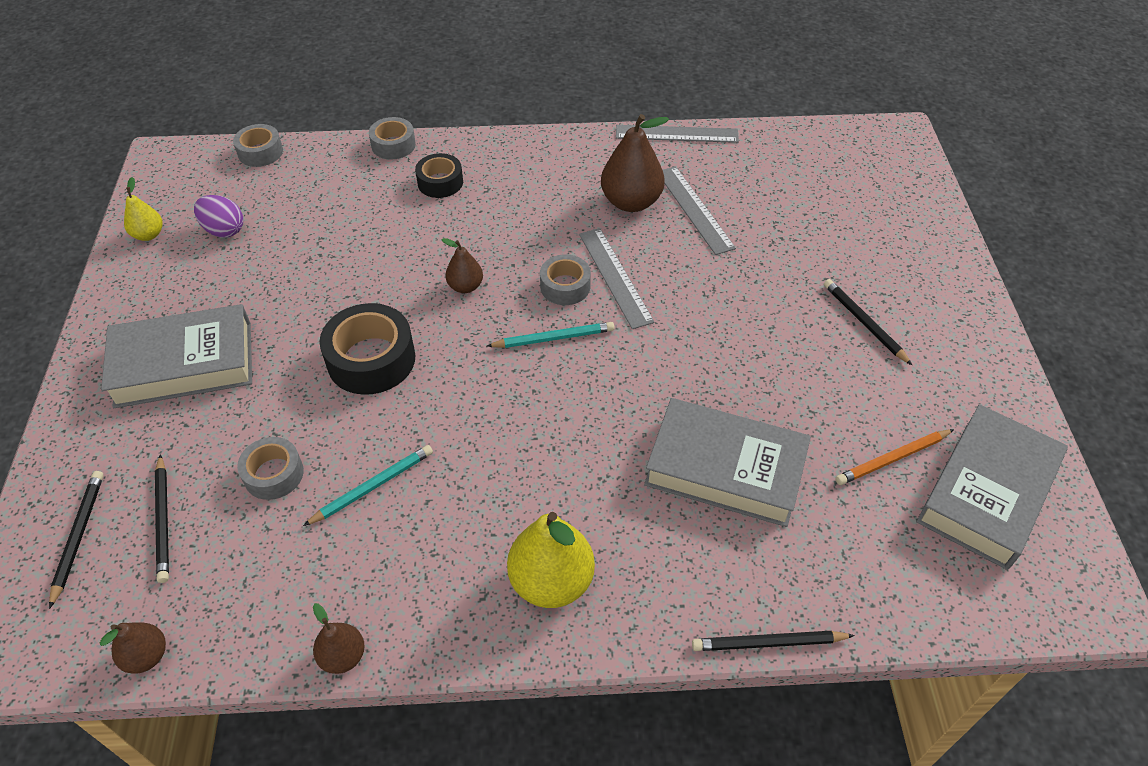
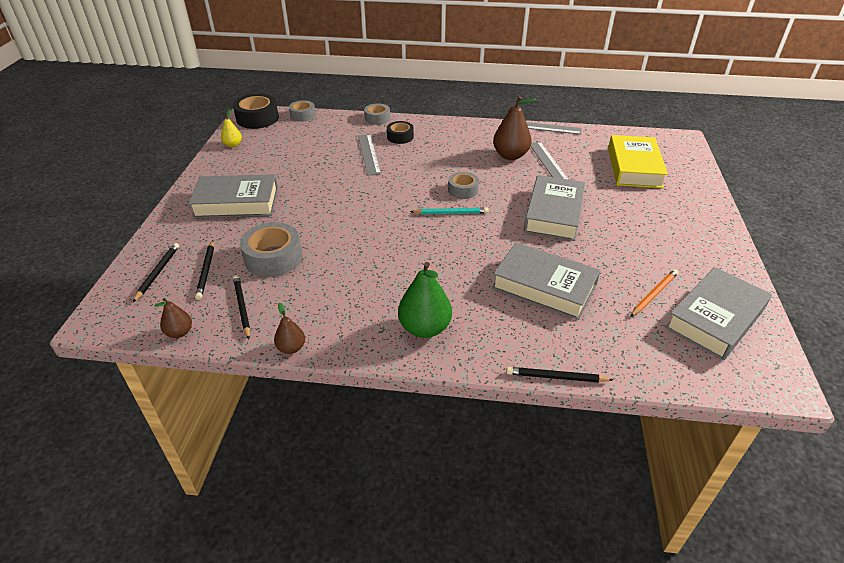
camera: 10 degrees right, 10 degrees down
(224, 230) = (274, 147): purple egg -> none
(273, 474) = (273, 257): grey tape -> grey tape, size x1.64
(371, 359) = (342, 211): black tape -> black tape (257, 118)
(372, 487) = (328, 270): turquoise pencil -> none
(465, 286) = (404, 184): brown pear -> none
(551, 581) = (424, 328): yellow pear -> green pear
(615, 277) = (493, 188): grey ruler -> grey ruler (368, 154)
(718, 317) = (553, 213): none -> grey book
(831, 204) = (634, 167): none -> yellow book
(864, 323) = (646, 225): black pencil -> black pencil (242, 307)
(892, 459) = (654, 294): orange pencil -> orange pencil turned 150 degrees clockwise

